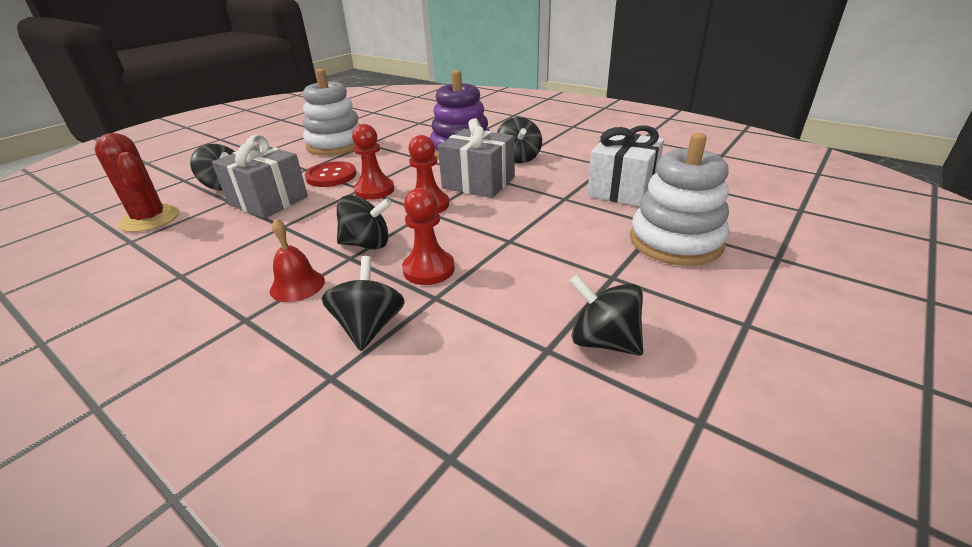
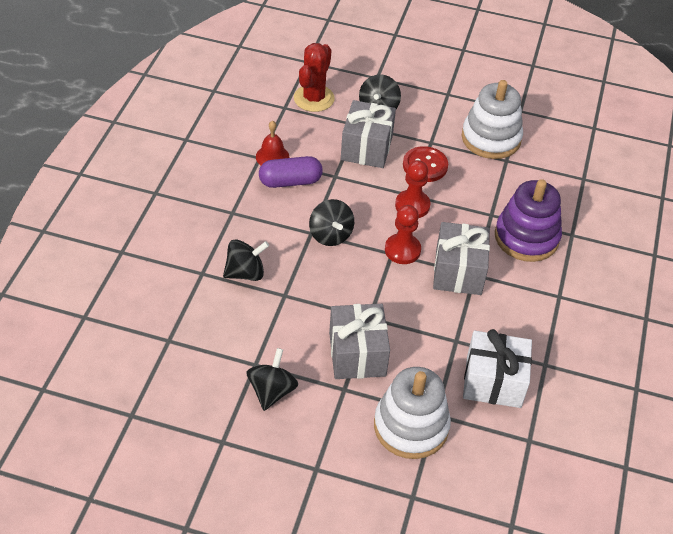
camera: 65 degrees right, 15 degrees up
(252, 258) = (290, 181): none -> purple capsule
(297, 285) = (271, 220): red bell -> red bell (272, 156)
(429, 269) = (313, 281): red pawn -> none
(518, 158) = (527, 288): black spinning top -> none
(561, 258) = (357, 354): none -> grey gift

